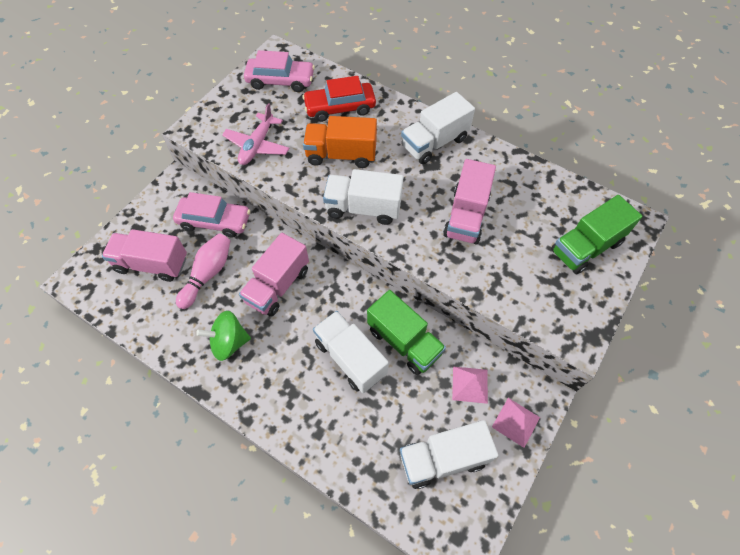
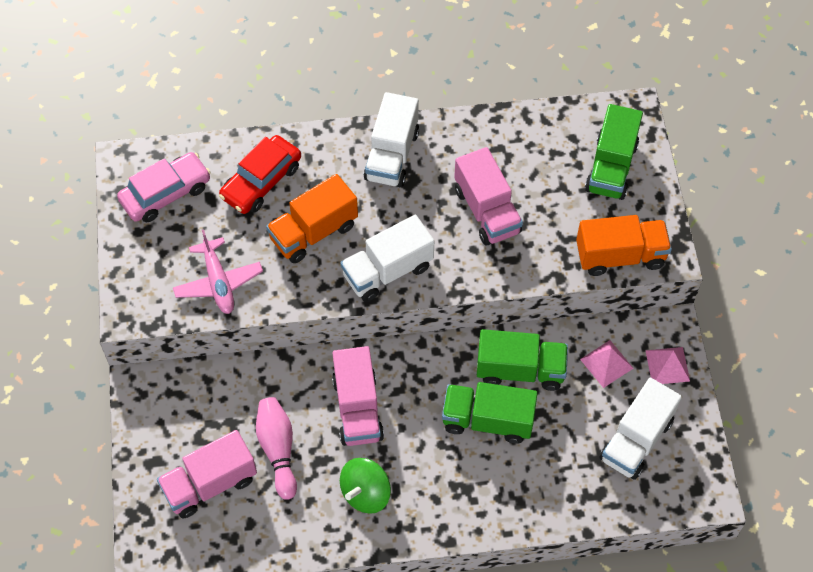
camera: 40 degrees left, 0 degrees up
(214, 221) = (228, 395): pink car -> none
(350, 358) = (487, 420): white truck -> green truck
(539, 312) = (620, 256): none -> orange truck

